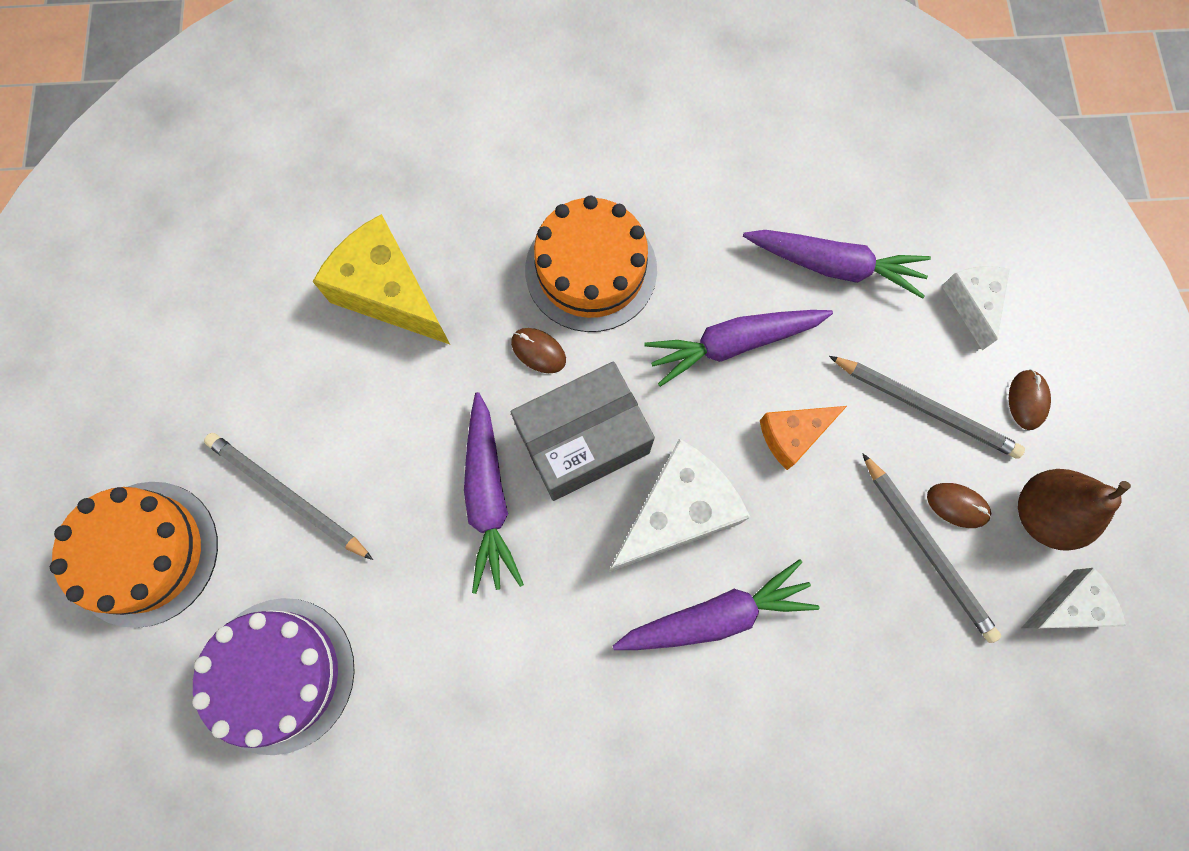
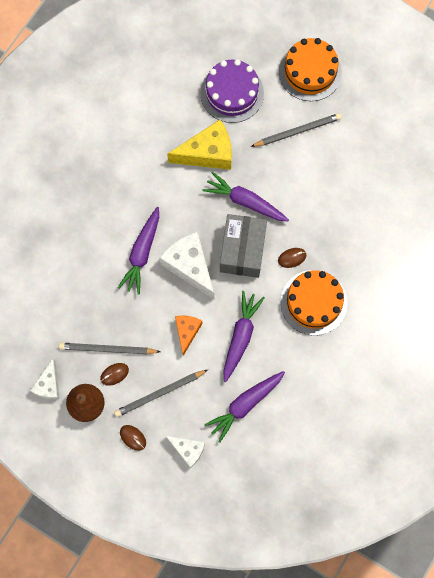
camera: 125 degrees right, 0 degrees up
(388, 293) = (359, 216): yellow cheese -> yellow cheese (208, 153)
(677, 512) = (189, 266): white cheese -> white cheese turned 150 degrees clockwise

